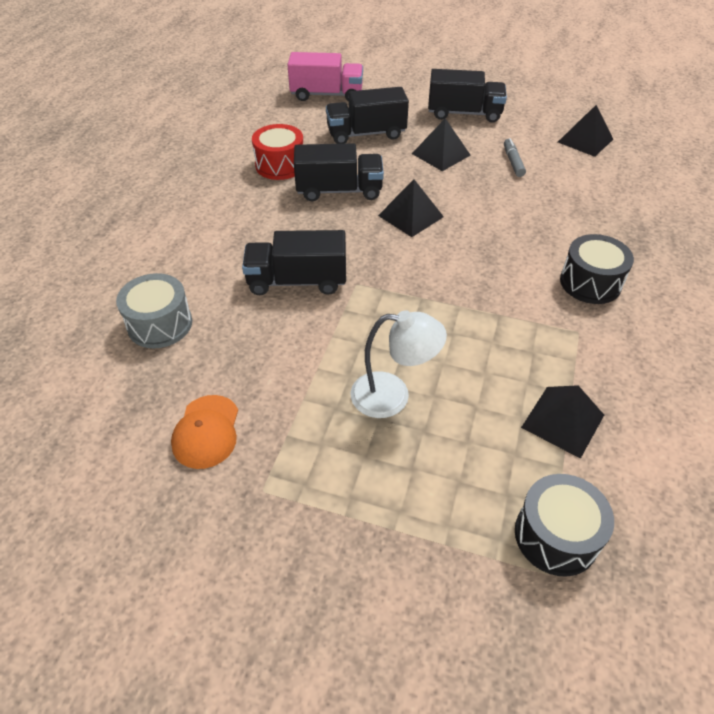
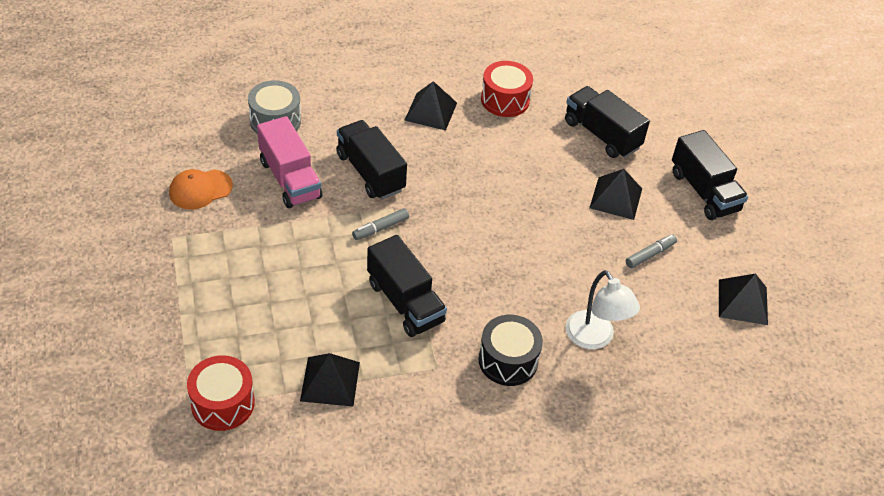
camera: 55 degrees right, 0 degrees up
(326, 95) = (641, 82): pink truck -> pink truck (290, 179)
(339, 190) = (501, 151): black truck -> black truck (405, 302)
(377, 302) = (380, 228): none -> grey marker
(393, 396) = (291, 273): white lamp -> white lamp (594, 338)
(410, 216) = (504, 209): black pyramid -> black pyramid (431, 111)
(556, 536) = (223, 403): black drum -> red drum

